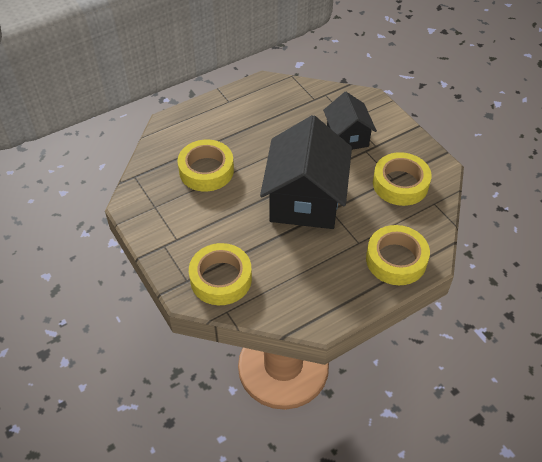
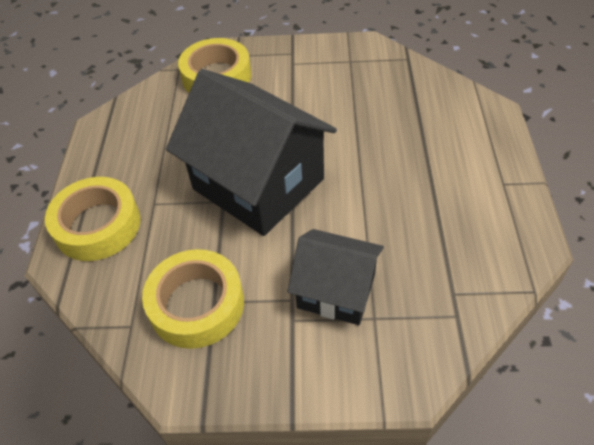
camera: 125 degrees right, 0 degrees up
(206, 170) = (376, 115): yellow tape -> none

